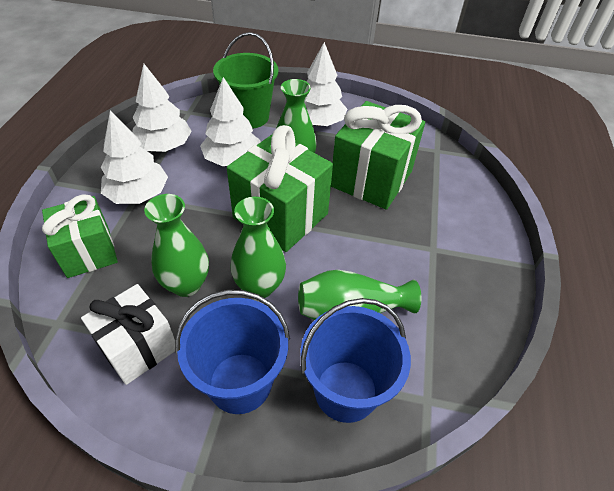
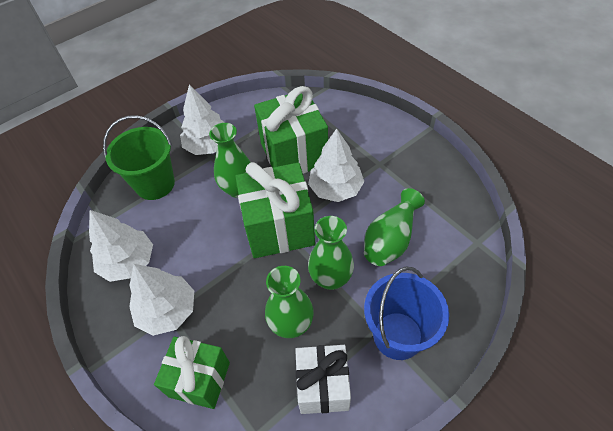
camera: 45 degrees left, 5 degrees up
(232, 159) = (192, 223): white tree -> white tree (335, 188)
(346, 390) = (444, 279): blue bucket -> none

